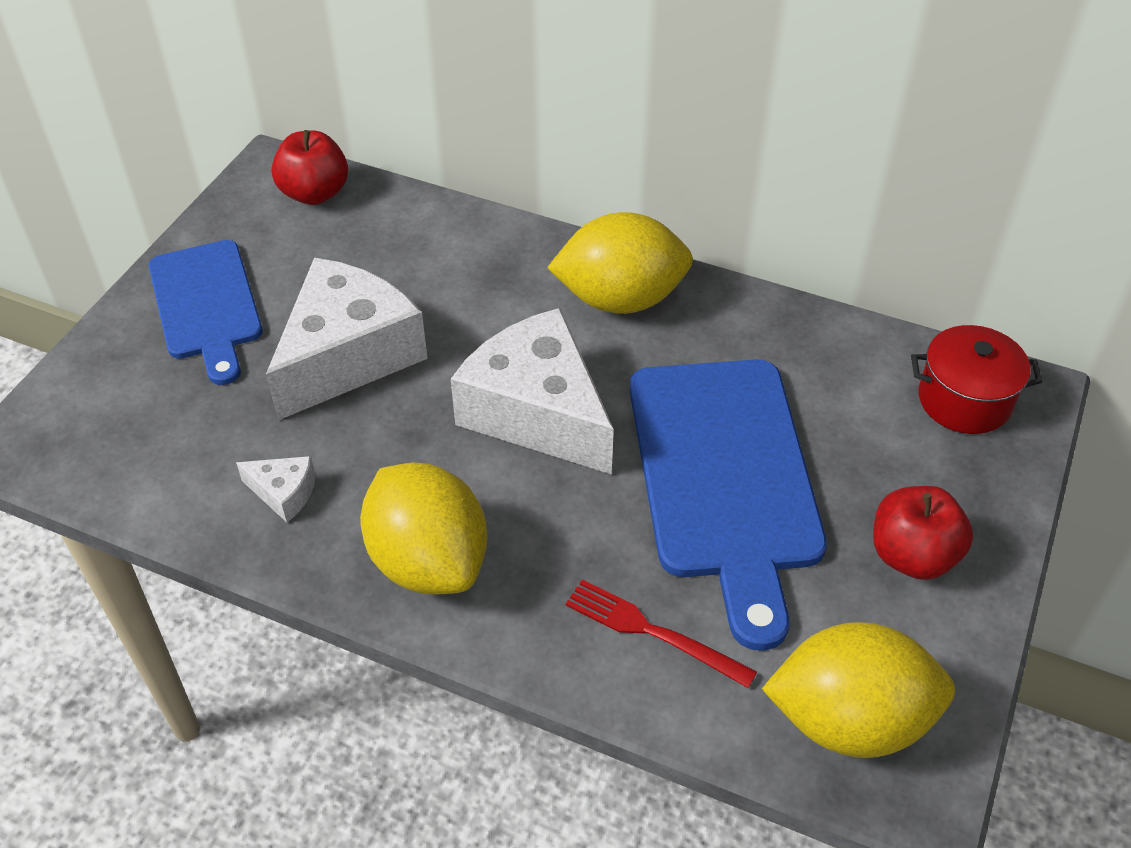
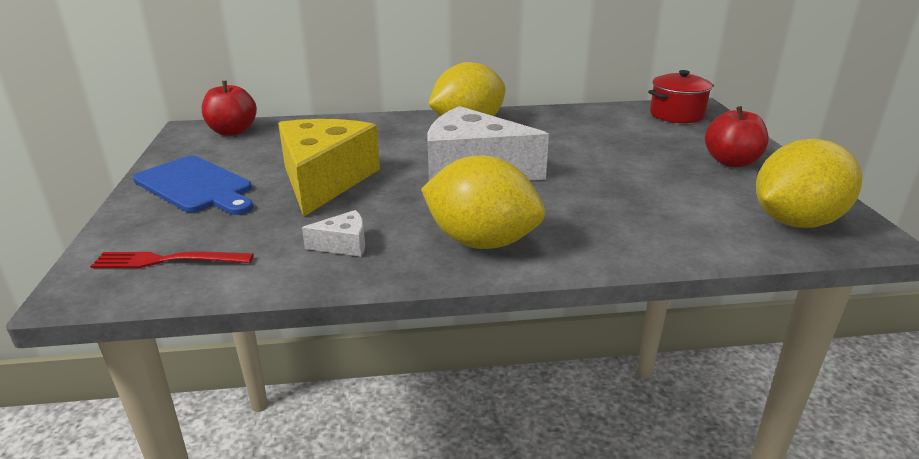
camera: 30 degrees left, 20 degrees down
(347, 355) = (324, 180): white cheese -> yellow cheese
(653, 632) = (652, 226): red fork -> red fork (168, 260)
(724, 478) = (606, 164): blue cutting board -> none

